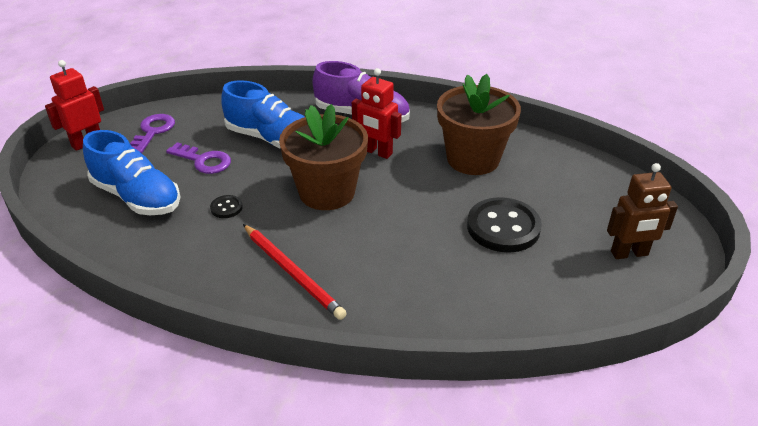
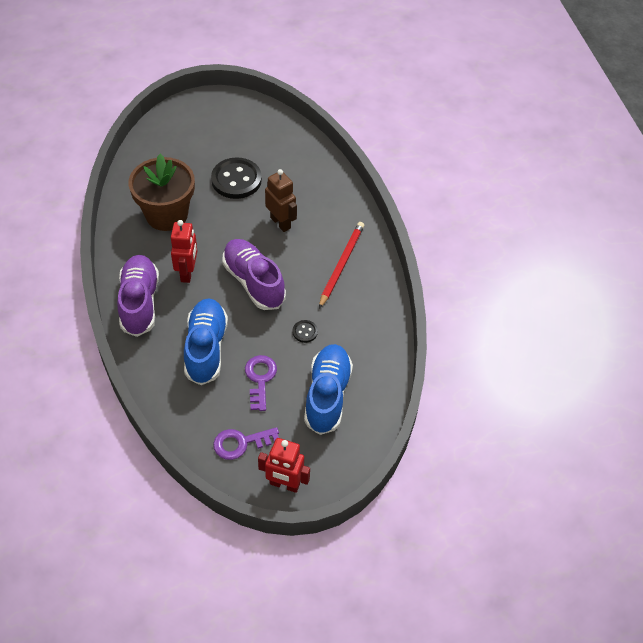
camera: 120 degrees left, 15 degrees up
(327, 192) = (253, 282): brown flower pot -> purple shoe
(629, 253) = (228, 121): brown robot -> brown robot (280, 223)

